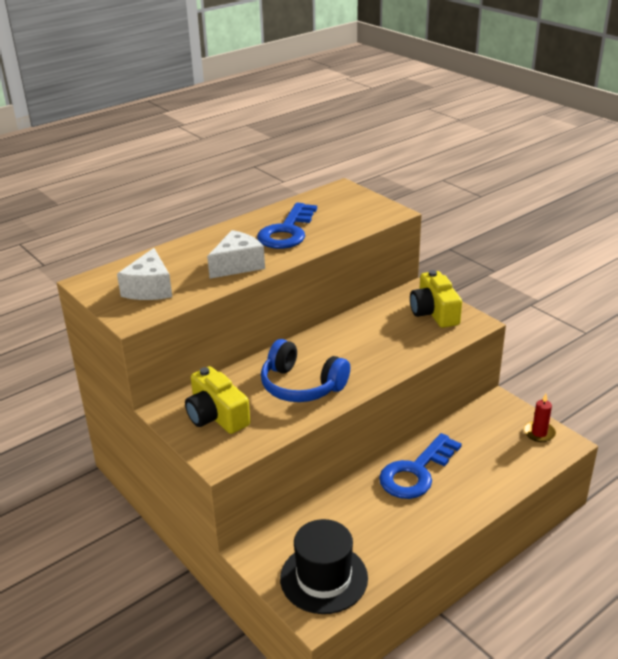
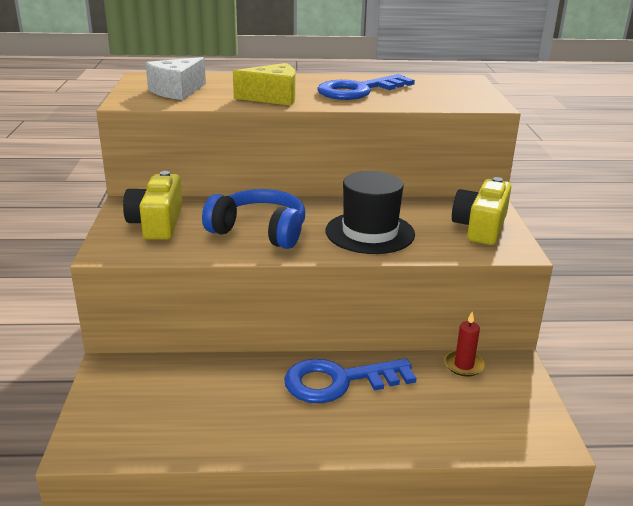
camera: 35 degrees right, 5 degrees down
(238, 265) = (273, 97): white cheese -> yellow cheese
(301, 386) = (259, 231): blue headphones -> blue headphones turned 135 degrees clockwise
(324, 578) = (131, 421): black hat -> black hat (370, 232)
(539, 433) = (528, 414): red candle -> red candle (464, 365)

